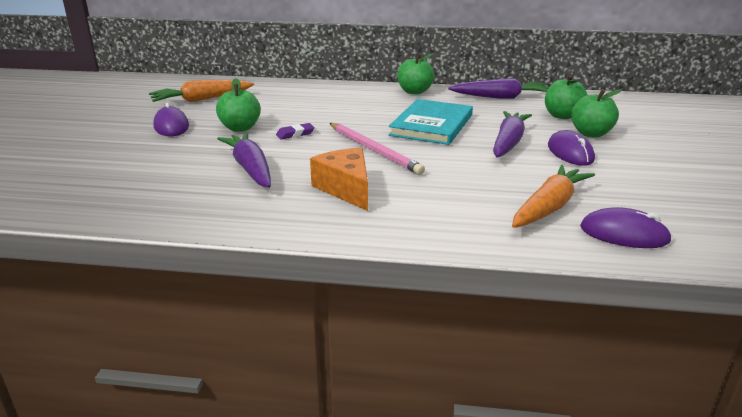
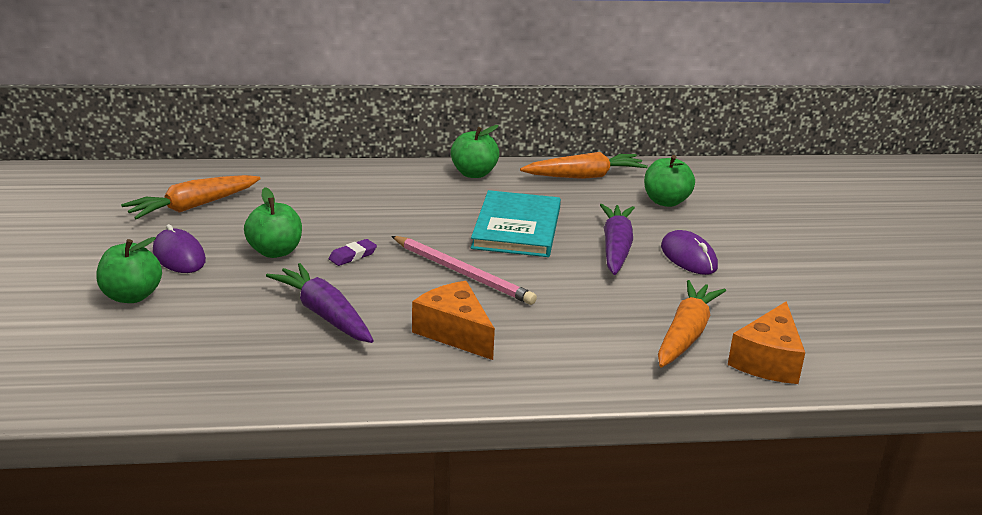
camera: 15 degrees left, 0 degrees up
(500, 97) = (584, 176): purple carrot -> orange carrot
(591, 134) = (704, 227): green apple -> green apple (132, 296)
(624, 234) = (768, 360): purple mouse -> orange cheese

